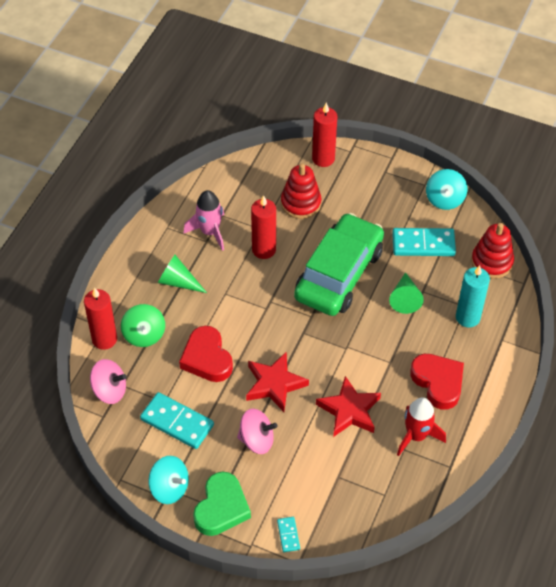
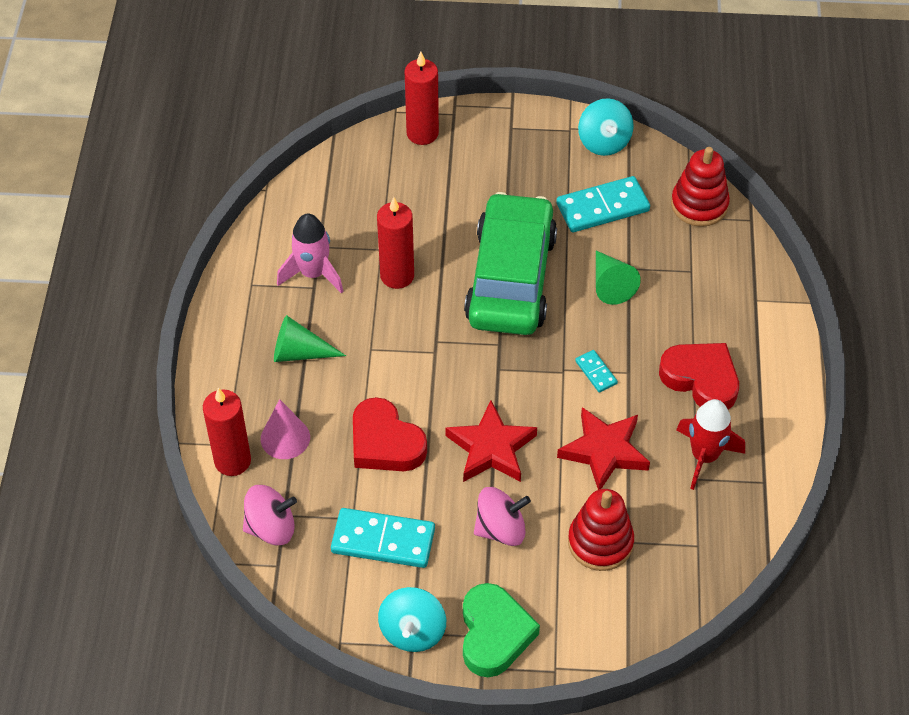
camera: 20 degrees left, 0 degrees up
(144, 335) = (285, 438): green spinning top -> pink cone
(169, 488) = (412, 631): turquoise spinning top -> turquoise spinning top turned 90 degrees clockwise
(288, 535) = (598, 639): turquoise domino -> turquoise domino (596, 372)
(301, 203) = (419, 200): red stacking toy -> red stacking toy (600, 542)
(467, 317) = (701, 284): turquoise candle -> none

